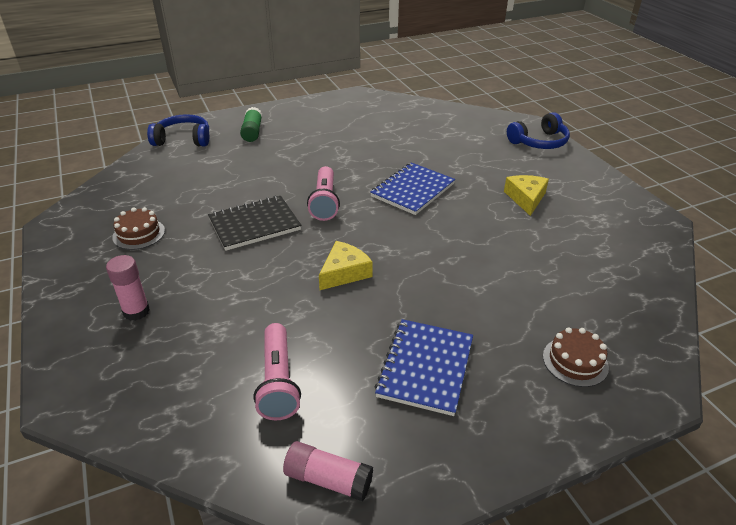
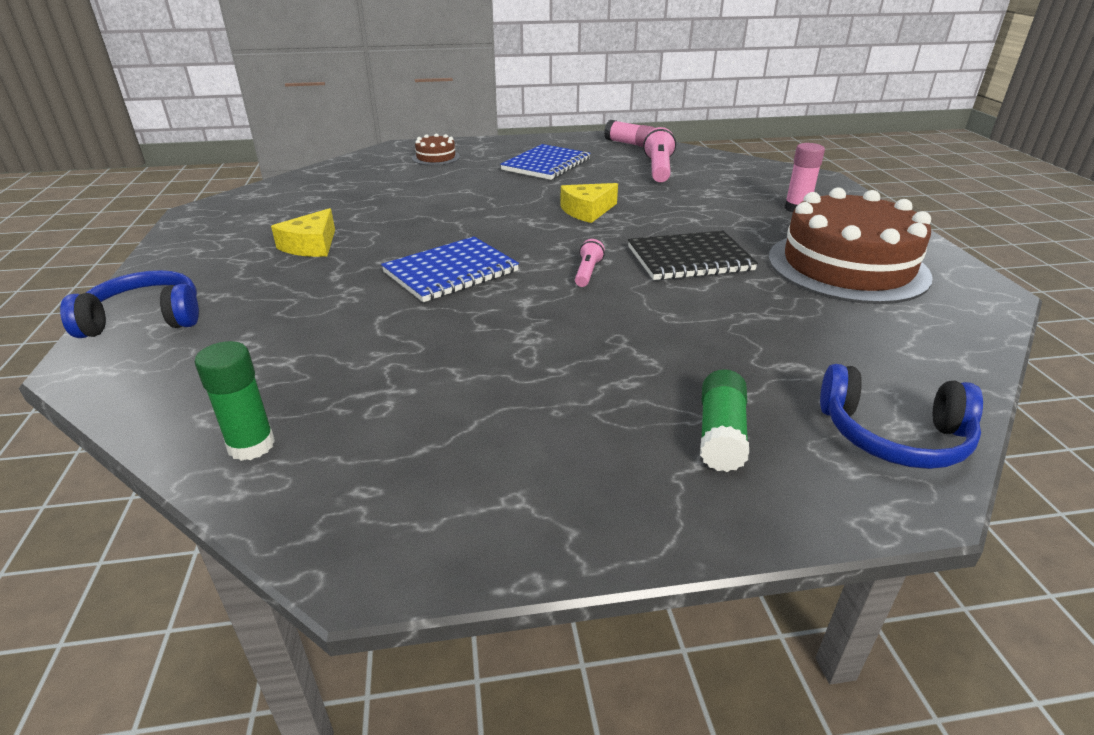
camera: 165 degrees left, 5 degrees down
(139, 234) = (847, 266): brown cake -> brown cake, size x2.23
(325, 202) = (587, 272): pink flashlight -> pink flashlight, size x0.56
(422, 110) = (251, 445): none -> green glue stick

